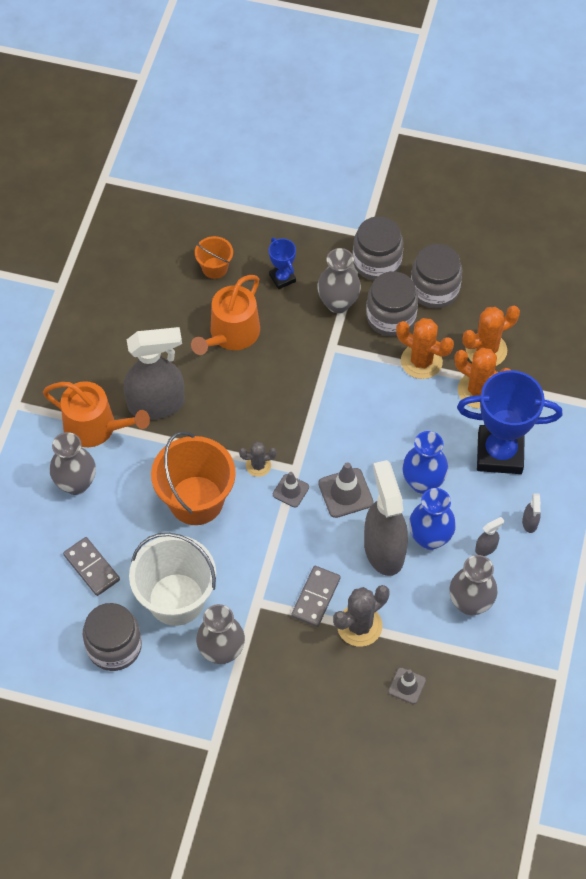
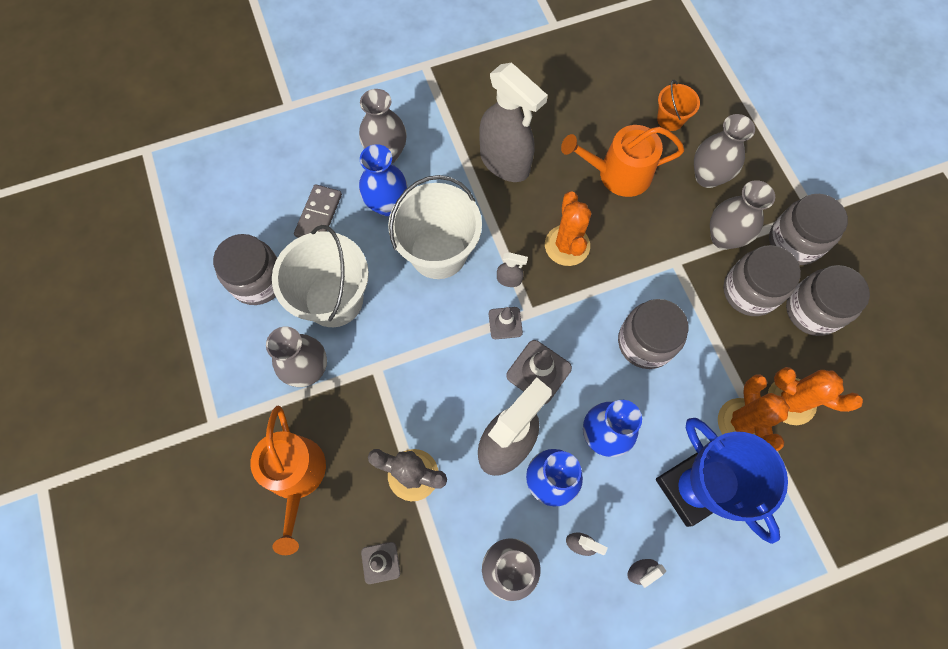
camera: 55 degrees right, 10 degrees up
(96, 427) = (448, 133): orange watering can -> orange watering can (296, 477)
(124, 511) = (387, 204): none -> blue vase
(196, 500) = (438, 252): orange bucket -> white bucket
(258, 465) = (509, 280): grey cactus -> grey spray bottle
(282, 278) = (707, 176): blue trophy -> grey vase
(316, 597) = (415, 416): grey domino -> none
(377, 409) = (645, 342): none -> grey jar
(421, 361) = (727, 349): orange cactus -> orange cactus (567, 245)

